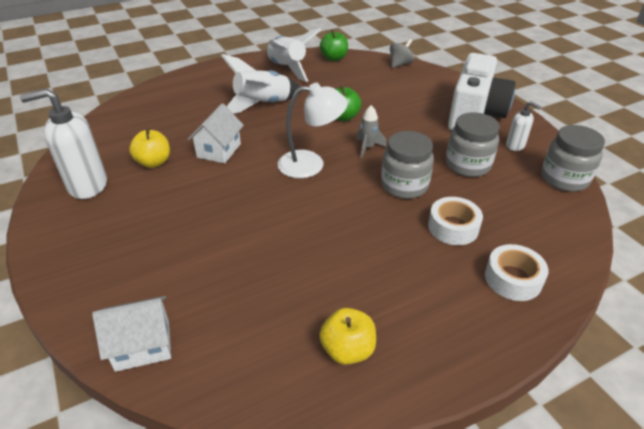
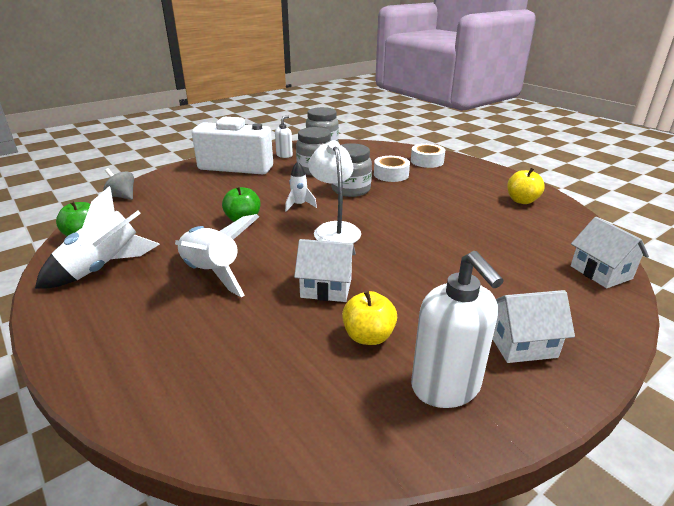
camera: 100 degrees left, 10 degrees down
(94, 234) = (521, 344): none -> white house
(368, 147) = (299, 205): grey rocket -> white rocket

